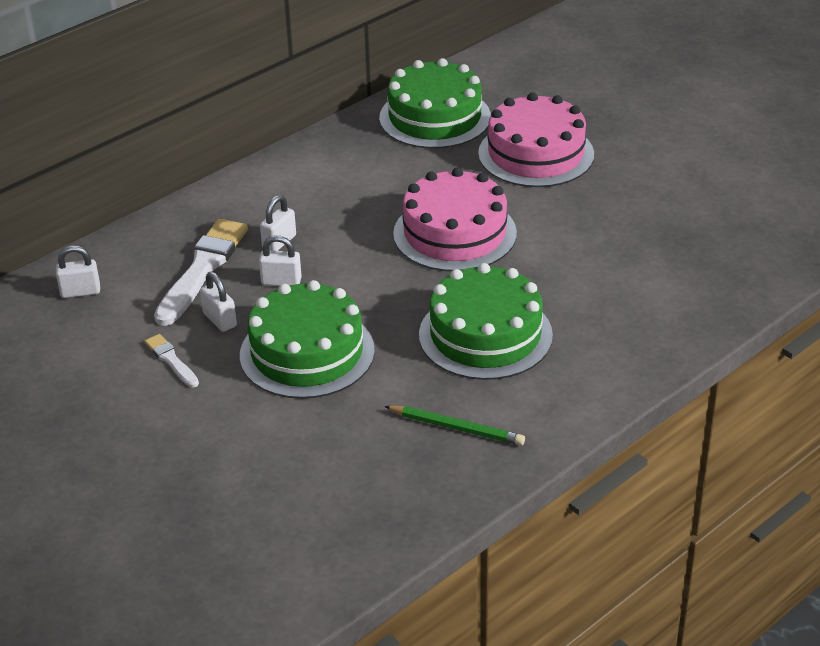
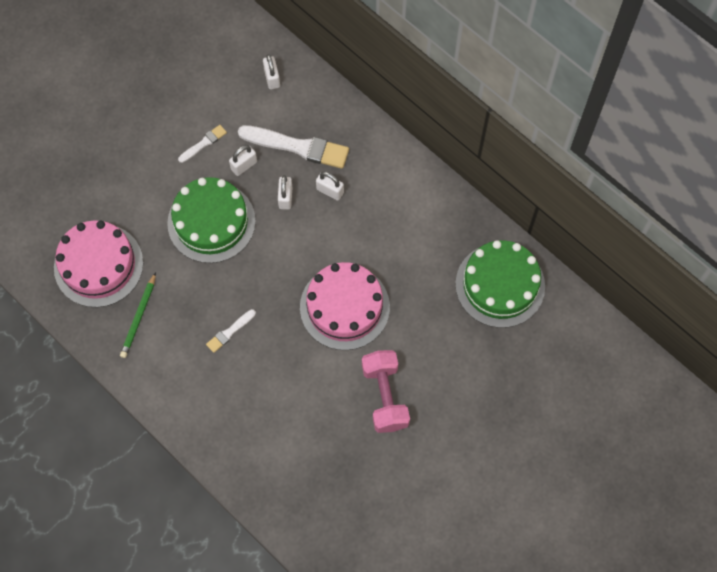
camera: 85 degrees right, 30 degrees up
(485, 335) = (230, 332): green cake -> white brush
(536, 154) = (452, 363): pink cake -> pink cake (98, 265)
(581, 205) = (385, 396): none -> pink dumbbell

